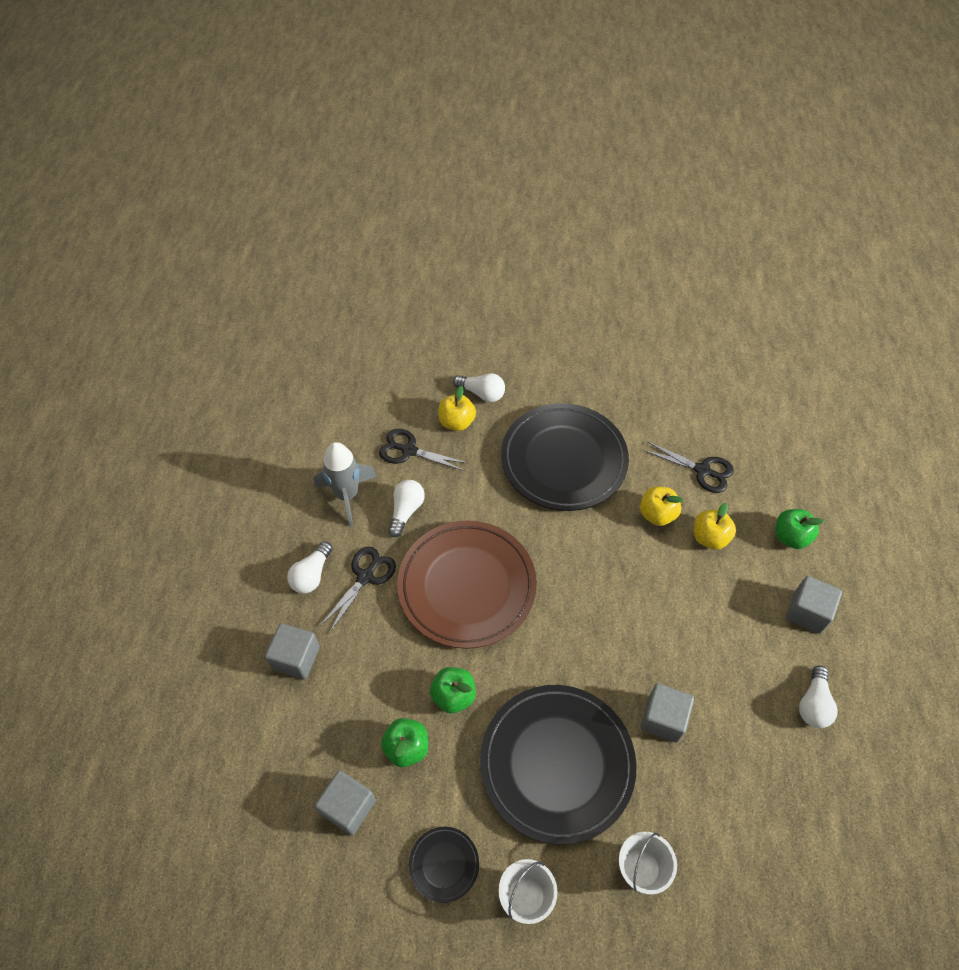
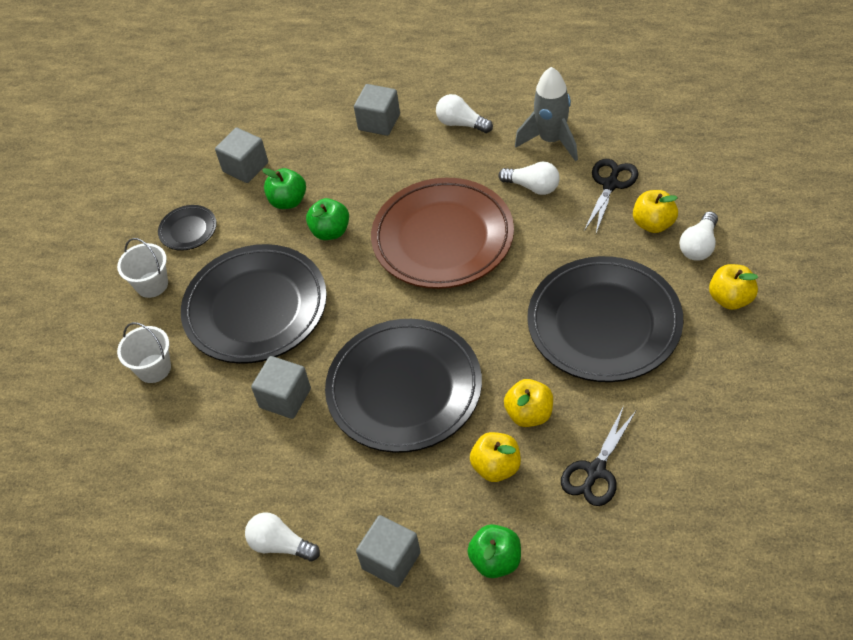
camera: 100 degrees right, 5 degrees down
(365, 577) = (457, 161): black scissors -> none
(536, 378) = (730, 299): none -> yellow apple
(643, 611) = (404, 389): none -> black plate

